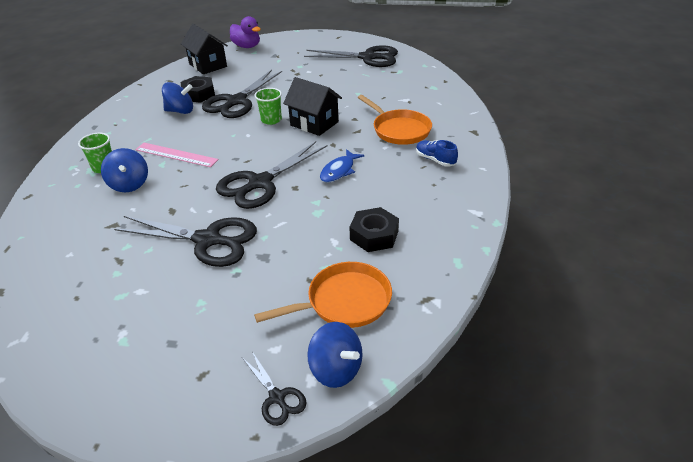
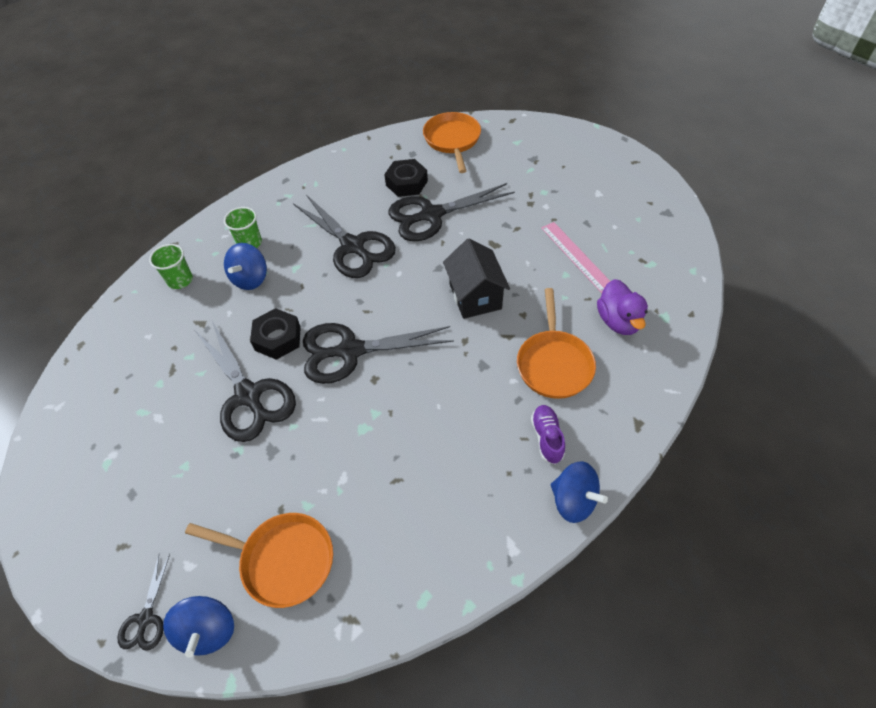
camera: 40 degrees right, 15 degrees up
(176, 155) = (316, 262): pink ruler -> pink ruler (576, 256)
(180, 111) = (370, 200): blue spinning top -> blue spinning top (573, 500)
(208, 65) = (452, 140): black house -> orange pan
(247, 46) = (517, 128): purple duck -> purple duck (618, 321)
(271, 120) = (439, 264): green cup -> green cup (180, 280)
(339, 171) = (434, 384): blue fish -> none
(368, 57) = (635, 218): black scissors -> black scissors (352, 246)
(374, 235) = (383, 499): black nut -> black nut (278, 338)
(435, 160) = (547, 438): blue shoe -> purple shoe

